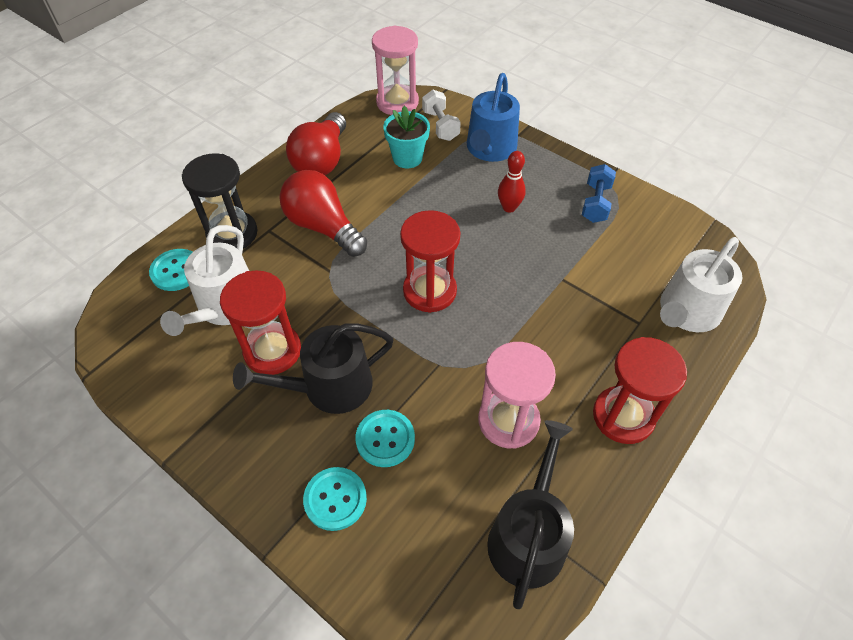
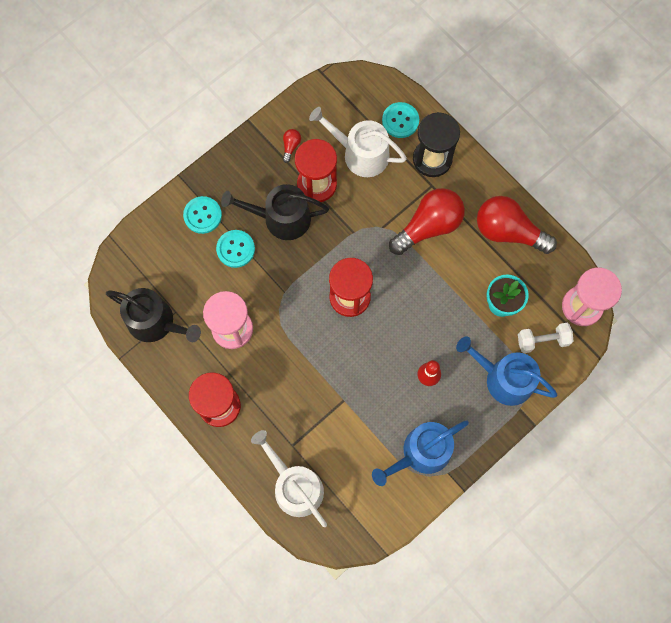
camera: 100 degrees right, 20 degrees up
(212, 393) = (291, 146): none -> red light bulb
(329, 387) = (281, 218): black watering can -> black watering can turned 75 degrees counterclockwise
(595, 203) = (421, 453): blue dumbbell -> blue watering can

